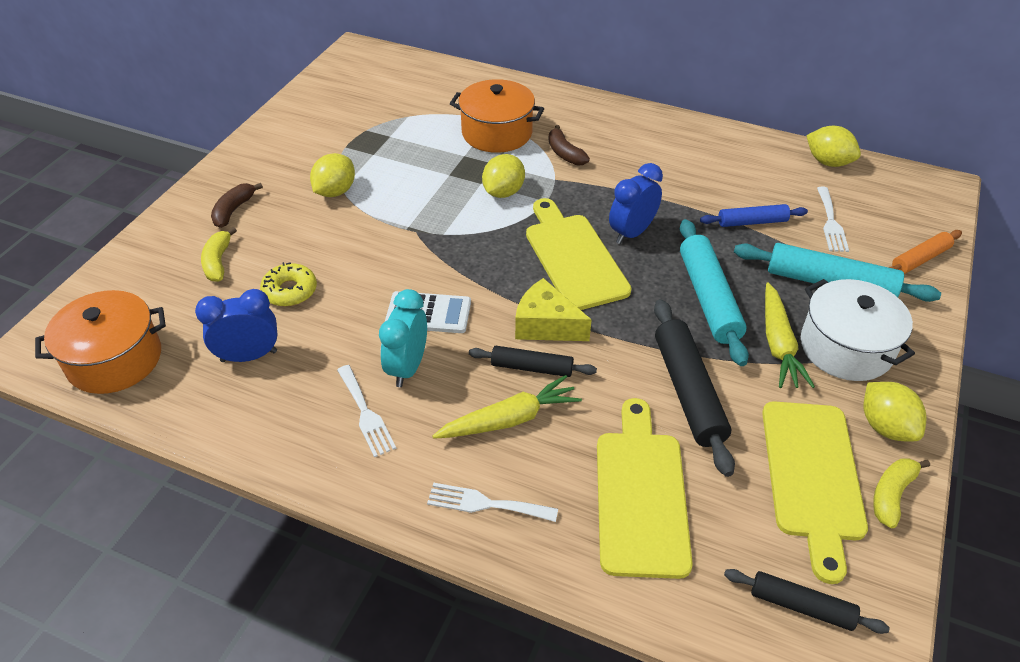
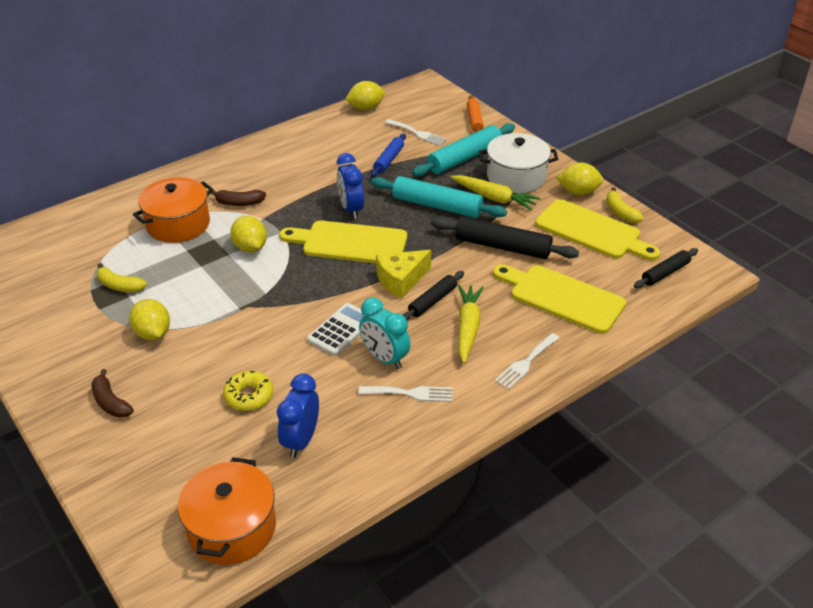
camera: 60 degrees left, 5 degrees down
(218, 262) = (170, 430): yellow banana -> yellow banana (119, 286)

